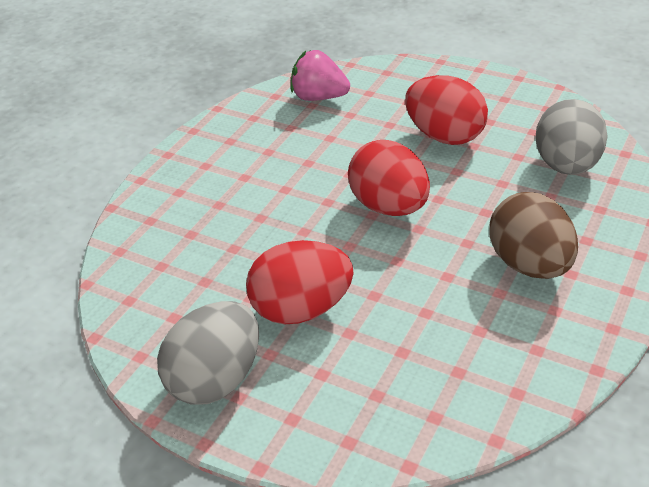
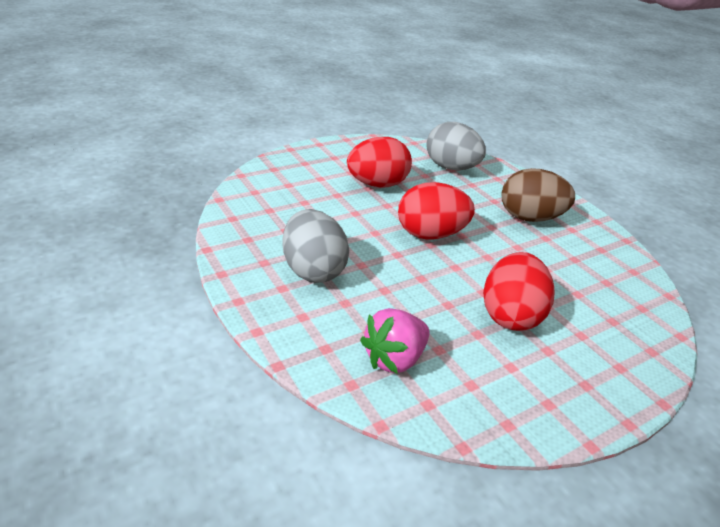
camera: 65 degrees left, 5 degrees down
(216, 379) = (563, 389): grey egg -> grey egg (313, 270)
(319, 97) = (265, 203): pink strawberry -> pink strawberry (394, 358)

